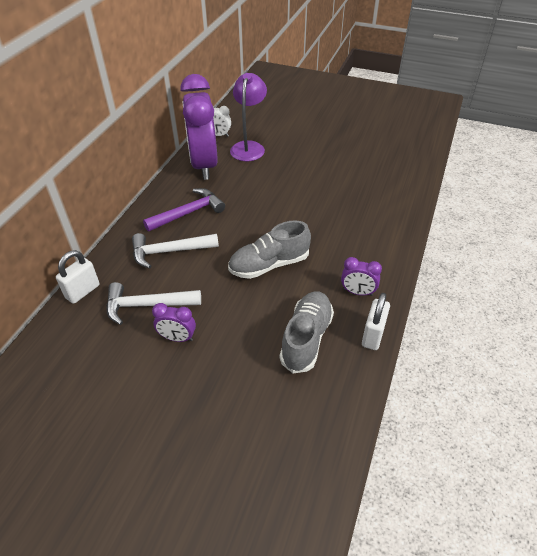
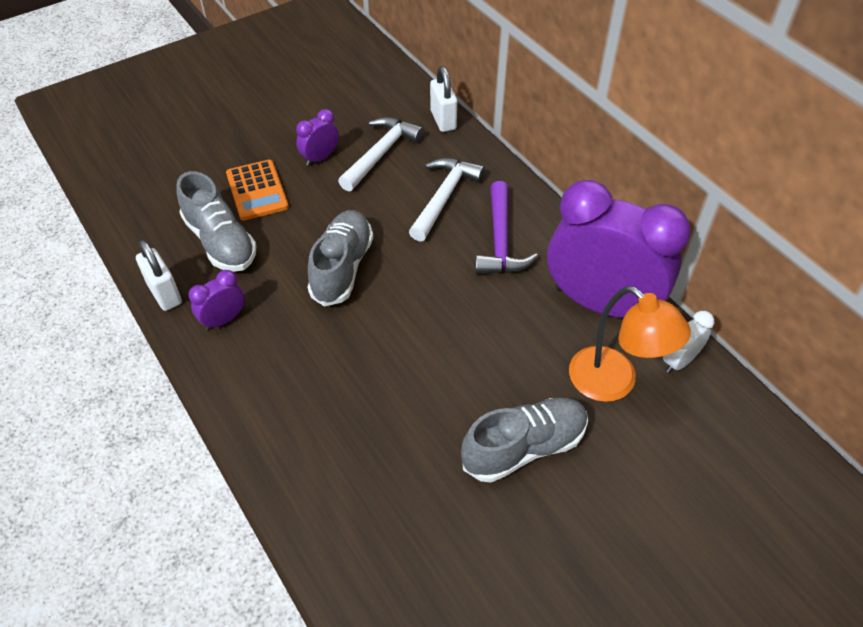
camera: 125 degrees right, 5 degrees up
(242, 353) = (257, 190): none -> orange calculator
(249, 147) = (613, 383): purple lamp -> orange lamp
(308, 157) = (524, 447): none -> grey shoe

